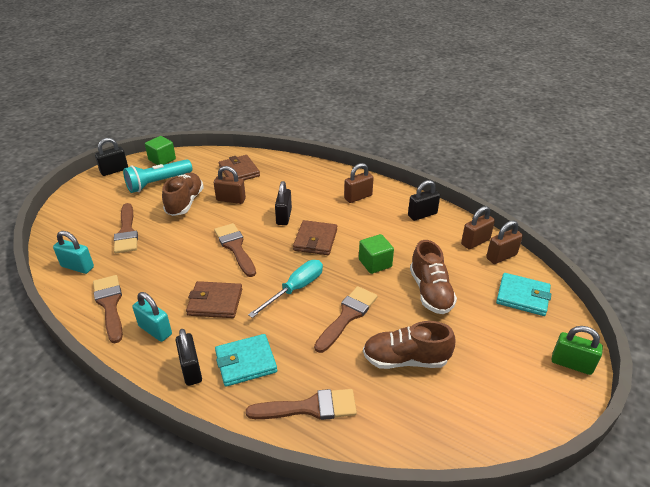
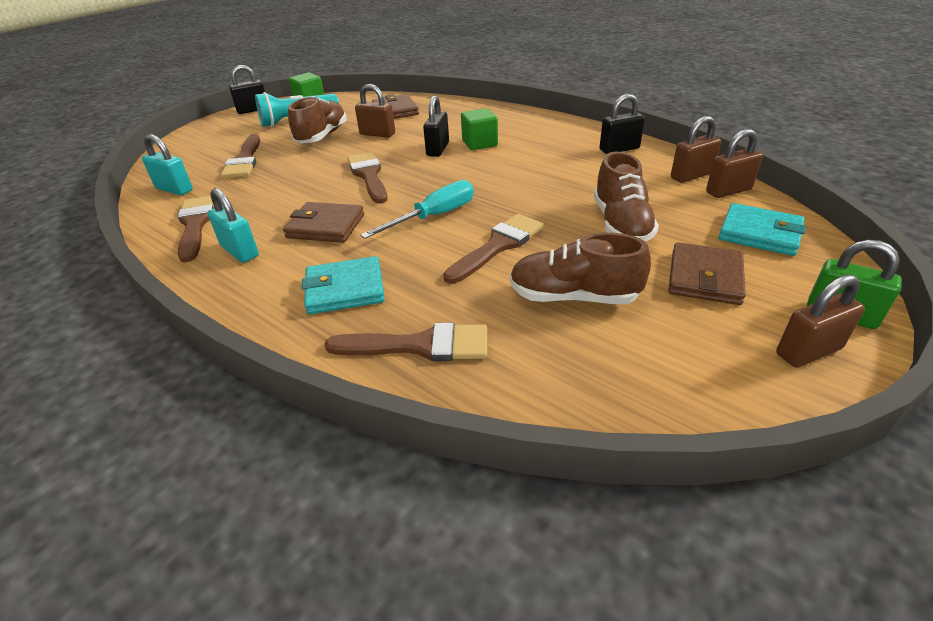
camera: 10 degrees right, 0 degrees up
(191, 370) = (269, 294): black padlock -> none
(315, 240) = (472, 170): brown wallet -> brown wallet (704, 277)
(358, 197) = (536, 133): brown padlock -> brown padlock (808, 351)
(375, 263) = (547, 194): green cube -> green cube (479, 143)

